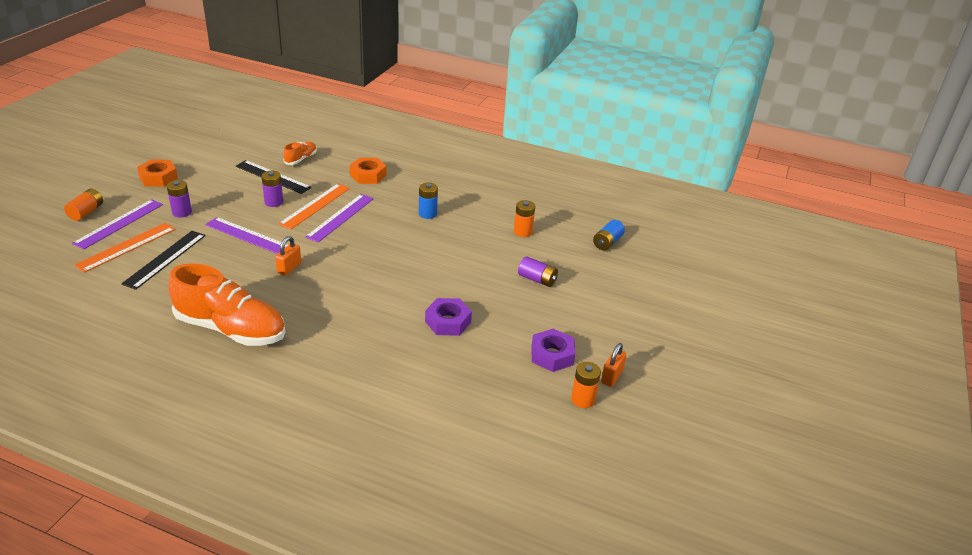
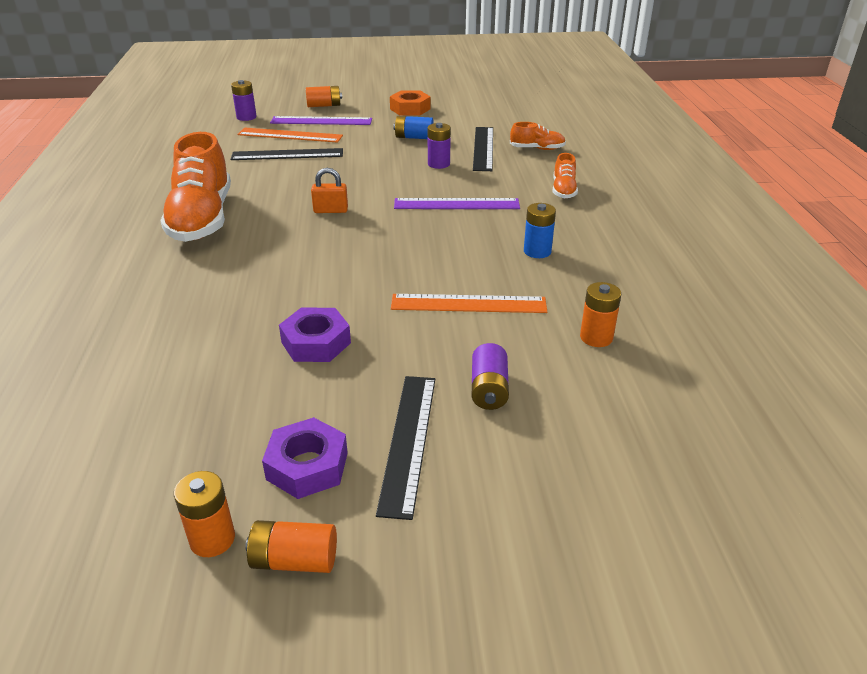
camera: 65 degrees right, 0 degrees up
(182, 212) = (368, 135): purple battery -> purple battery (246, 117)
(248, 236) = (364, 173): purple ruler -> none
(315, 206) = (460, 184): orange ruler -> orange ruler (468, 304)
(368, 175) = (563, 190): orange nut -> orange shoe
(556, 318) = (408, 441): none -> black ruler
(607, 242) = (684, 436): blue battery -> blue battery (414, 137)
(611, 376) = (294, 560): orange padlock -> orange battery

